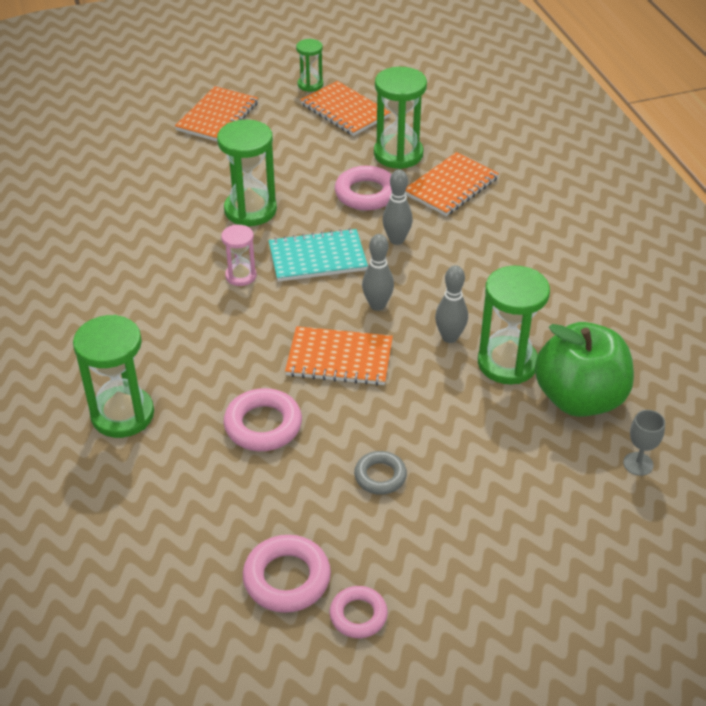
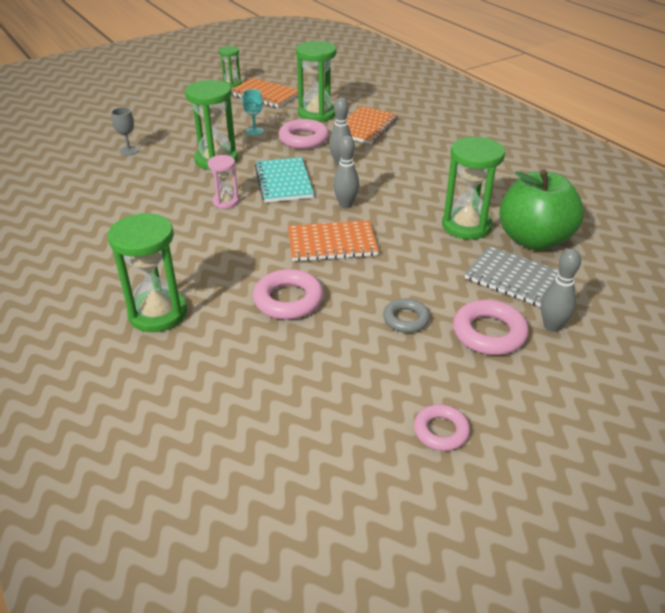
camera: 15 degrees left, 5 degrees down
(217, 116) = (167, 109): orange notebook -> none
(287, 578) = (362, 414): pink ring -> pink ring (489, 333)
(311, 171) = (254, 131): none -> turquoise goblet
(317, 258) = (283, 182): turquoise notebook -> turquoise notebook turned 75 degrees counterclockwise
(450, 337) = (413, 216): grey bowling pin -> grey bowling pin (552, 326)
(530, 450) = (517, 280): none -> grey notebook
(638, 464) = (603, 274): grey goblet -> grey goblet (129, 151)

